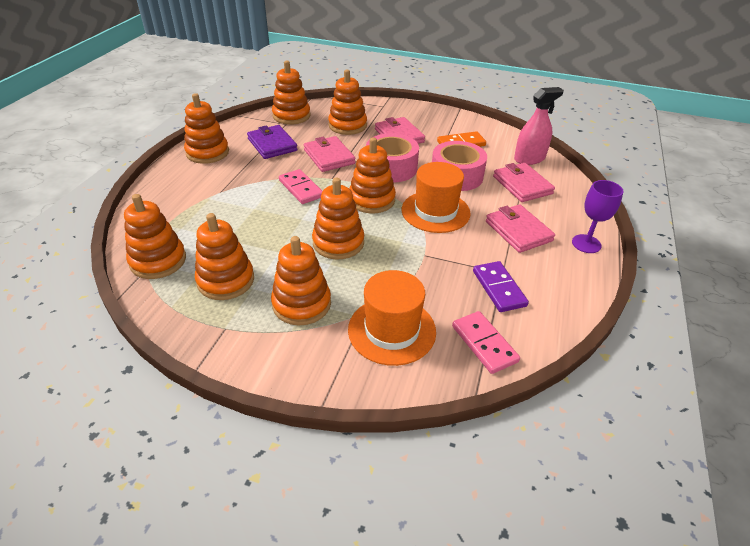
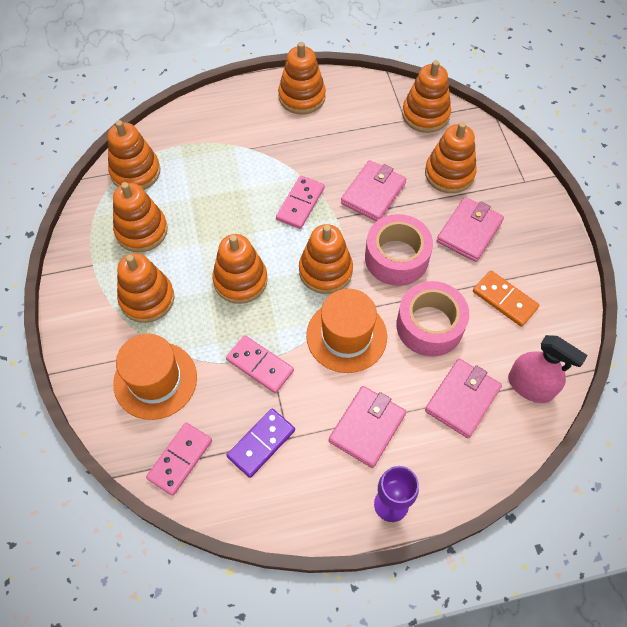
camera: 60 degrees right, 20 degrees up
(272, 145) = (356, 134): purple wallet -> none
(426, 262) = (260, 365): none -> pink domino

